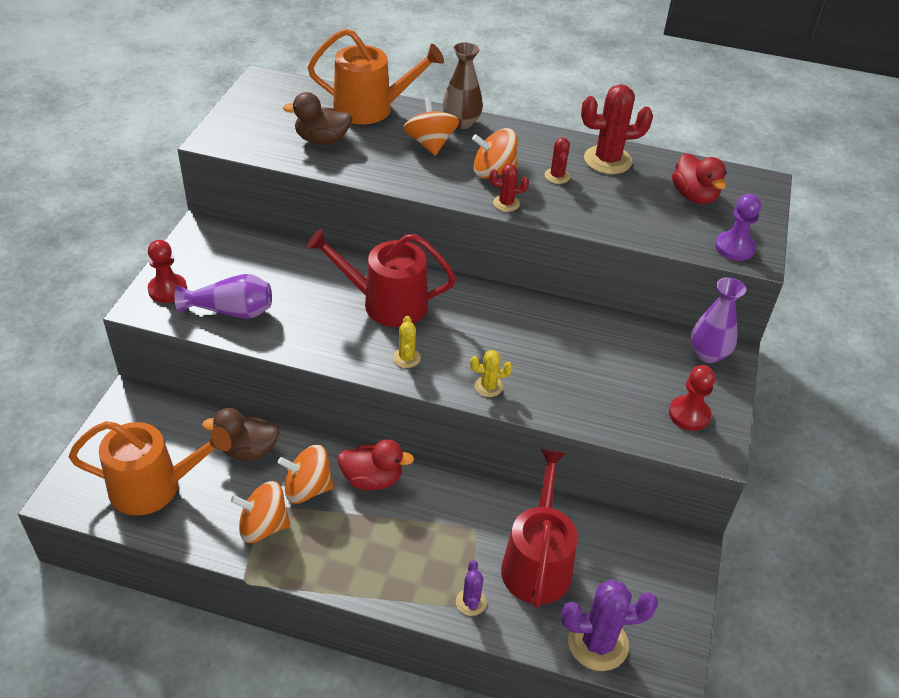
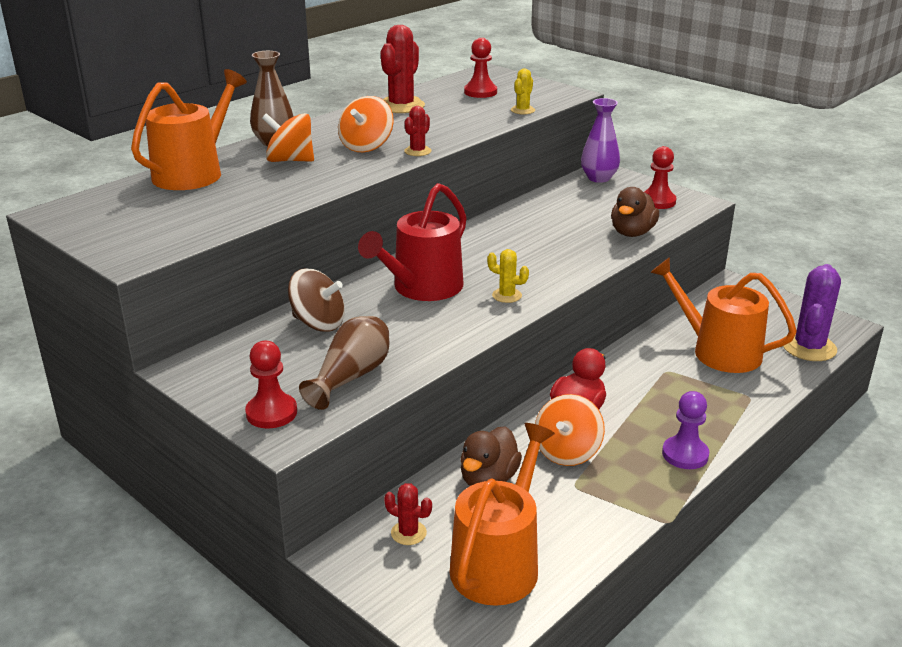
camera: 60 degrees left, 15 degrees down
(231, 311) = (351, 377): purple vase -> brown vase
(263, 526) = (601, 492): orange spinning top -> none
(297, 267) = (318, 323): none -> brown spinning top
(322, 140) = (215, 204): brown duck -> brown duck (632, 233)
(471, 602) = (747, 394): purple cactus -> none
(488, 386) = (572, 267): yellow cactus -> yellow cactus (522, 110)
(537, 563) = (719, 351): red watering can -> orange watering can
(557, 176) = (401, 126): red cactus -> red cactus (408, 533)
(694, 196) = (480, 92): red duck -> red pawn
(734, 247) = (553, 96): purple pawn -> purple pawn (685, 454)

